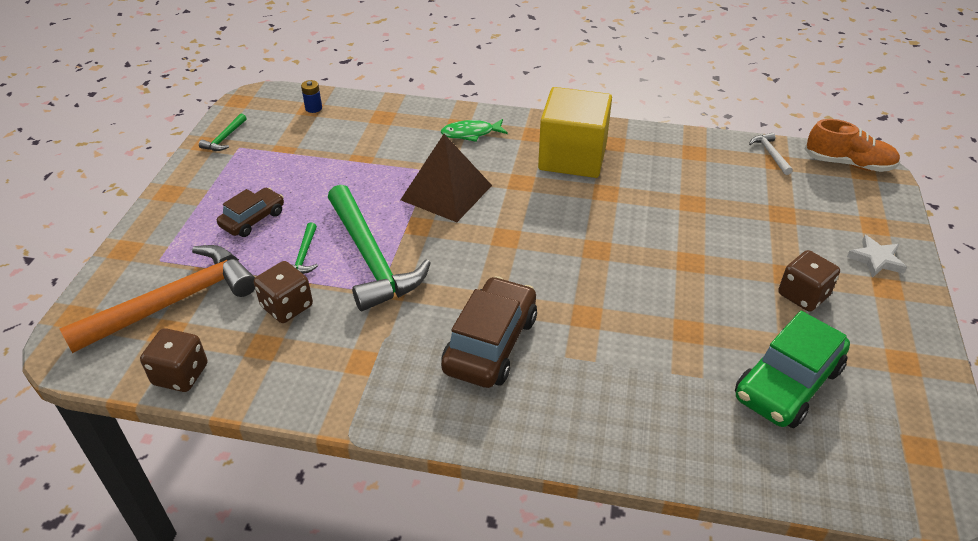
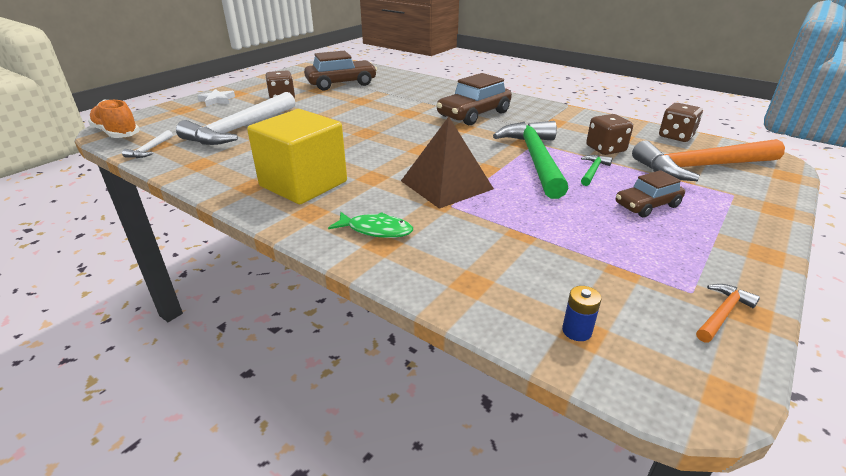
camera: 155 degrees left, 10 degrees down
(224, 138) = (722, 313): green hammer -> orange hammer
(743, 210) = (240, 129): none -> white hammer
(787, 383) = (341, 83): green car -> brown car

